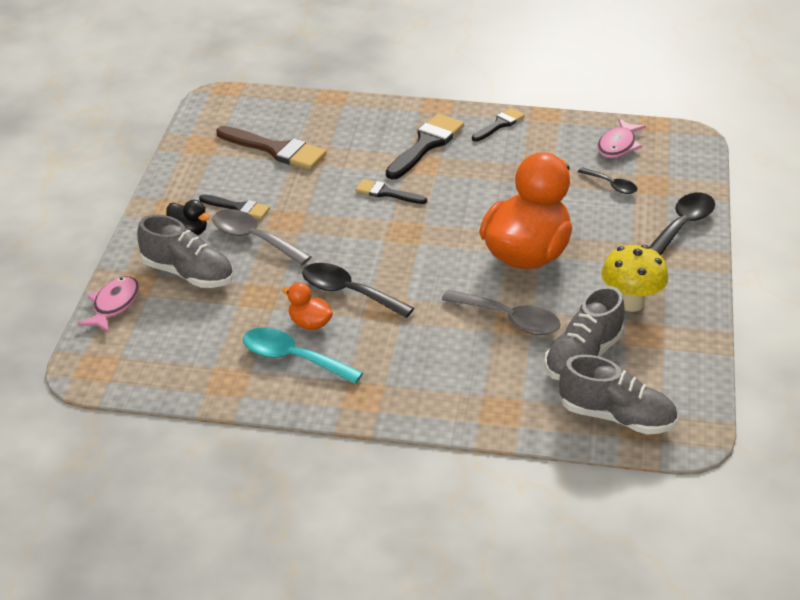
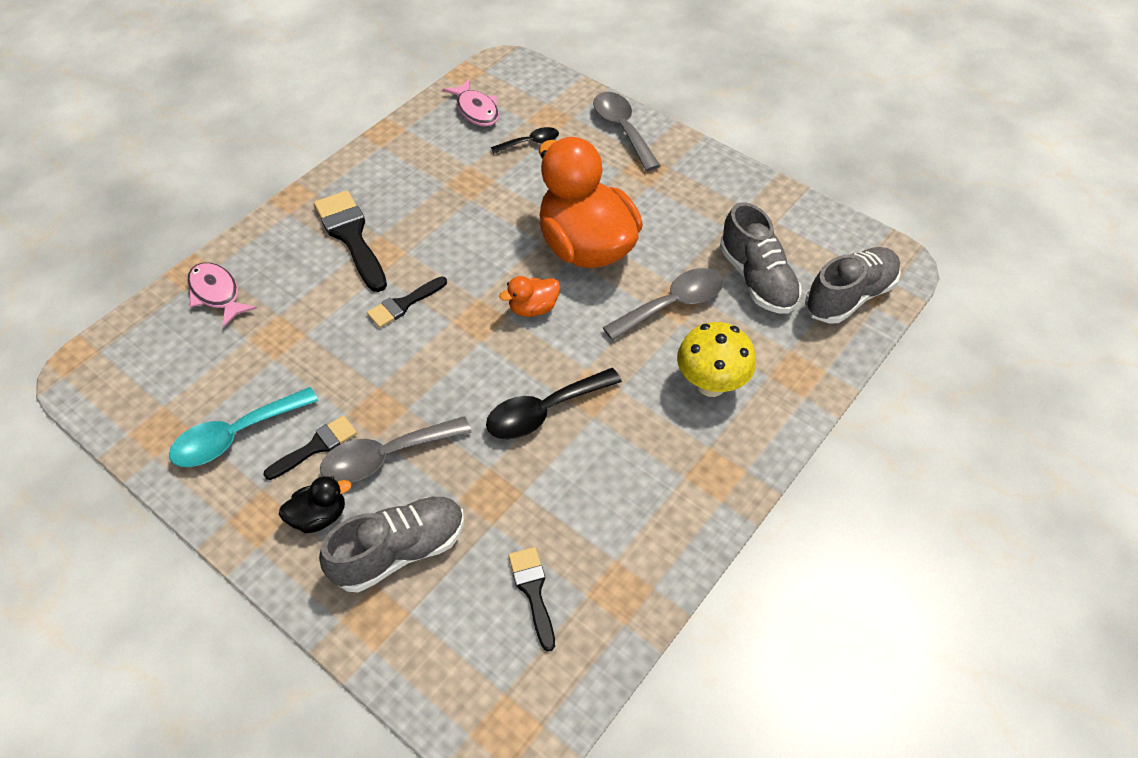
camera: 60 degrees left, 15 degrees up
(114, 305) = (400, 660): pink fish -> pink fish (217, 294)
(276, 150) = (240, 363): brown brush -> none
(292, 358) = (619, 511): turquoise spoon -> turquoise spoon (235, 436)
(309, 324) = (572, 469): orange duck -> orange duck (533, 308)
(499, 125) = (370, 169): black brush -> black brush (533, 591)
(631, 303) = (704, 212): yellow mushroom -> yellow mushroom (711, 384)
(682, 225) = (622, 129): black spoon -> grey spoon

